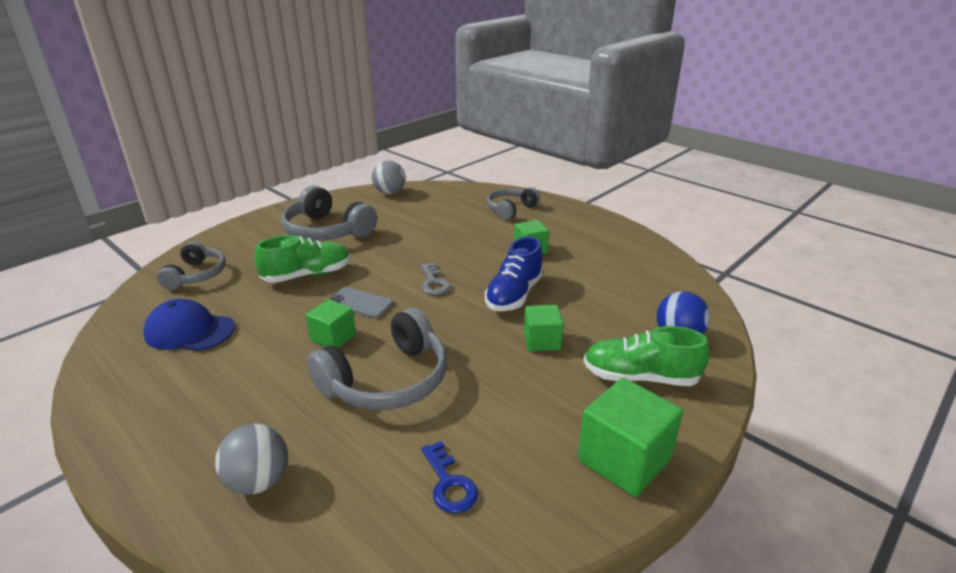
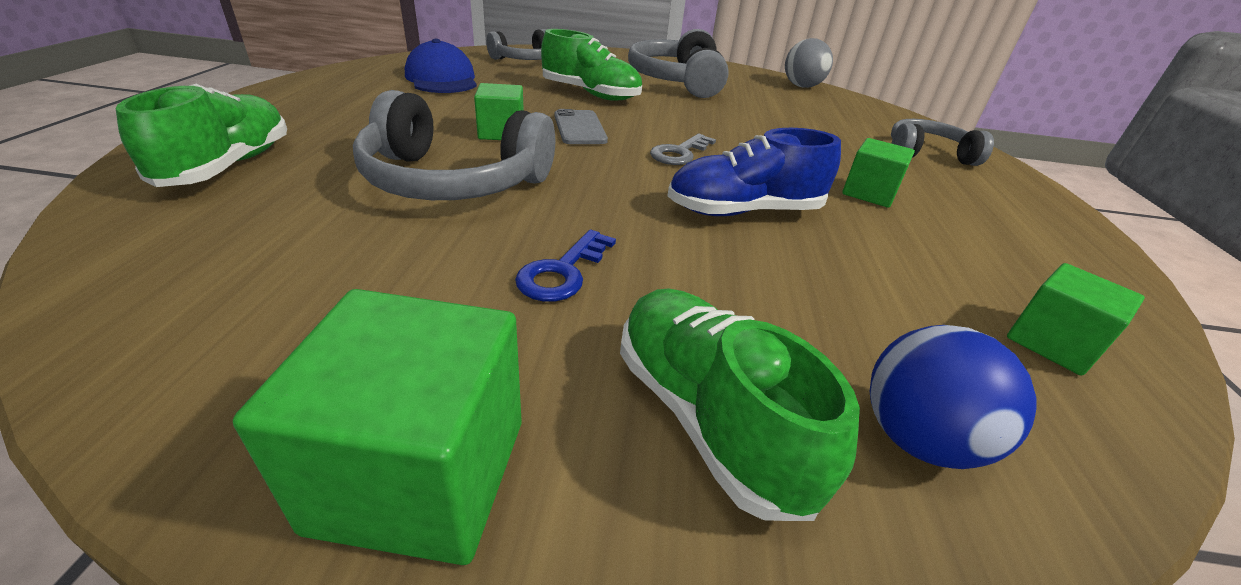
camera: 50 degrees right, 5 degrees up
(258, 481) = (228, 166): grey ball -> green shoe
(449, 484) = (265, 283): blue key -> blue key (562, 272)
(542, 341) = (669, 266): green cube -> green cube (1052, 343)

